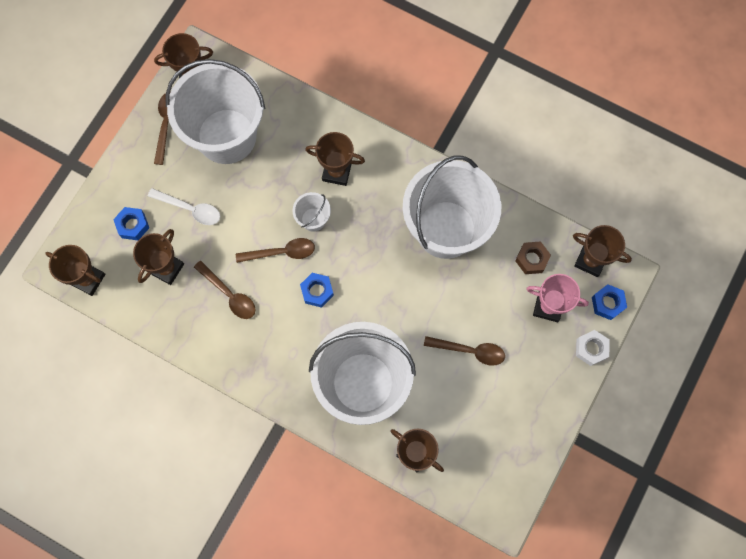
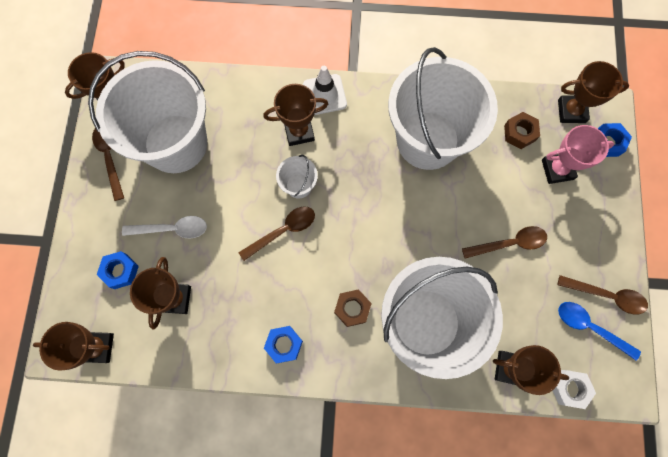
camera: 25 degrees left, 0 degrees up
(229, 295) = (252, 296): brown spoon -> brown spoon (607, 296)
(307, 343) = (352, 308): none -> brown nut
(317, 291) = (336, 253): blue nut -> blue nut (284, 344)
(375, 148) = (324, 94): none -> white traffic cone
(501, 452) = (589, 327): none -> blue spoon
(591, 349) = (616, 190): white nut -> white nut (569, 388)

